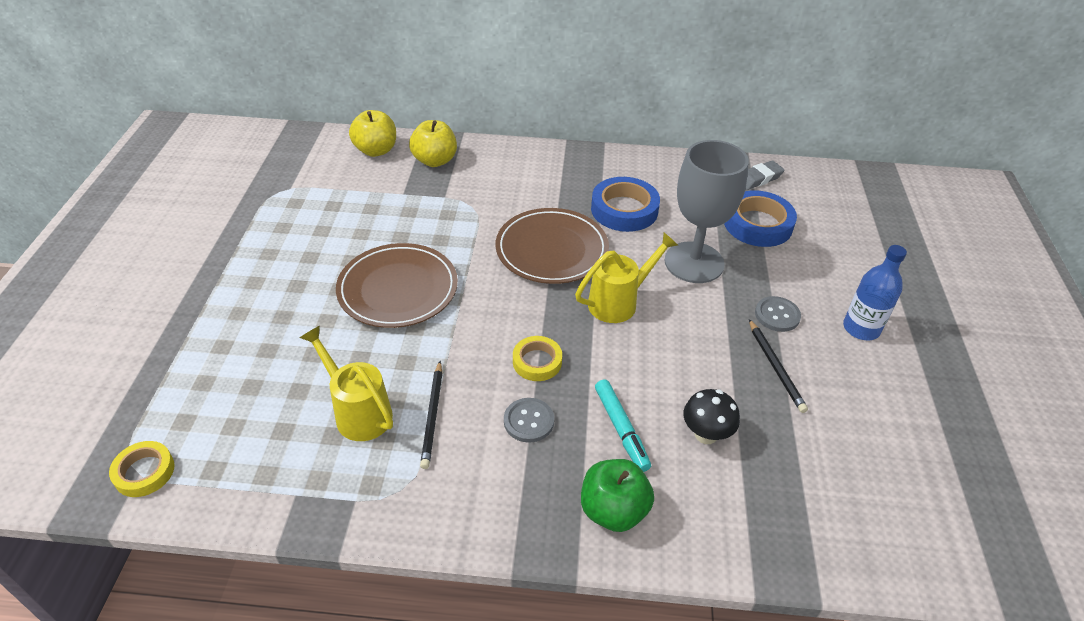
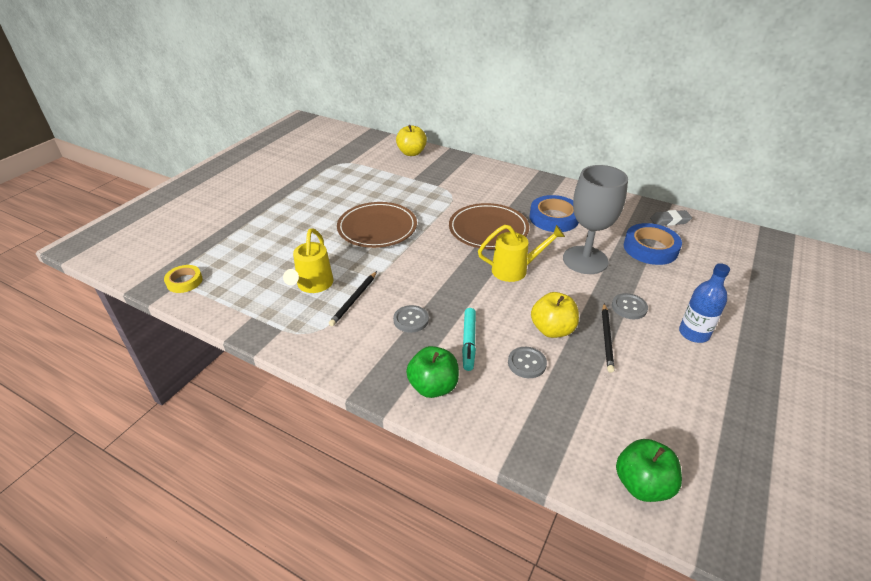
camera: 25 degrees right, 5 degrees down
(358, 412) = (313, 285): yellow watering can -> yellow watering can turned 150 degrees counterclockwise
(435, 161) = (444, 165): yellow apple -> yellow apple (552, 329)
(537, 362) = (437, 289): yellow tape -> none
(706, 434) = (526, 363): black mushroom -> grey button
(909, 546) = (642, 484): none -> green apple

